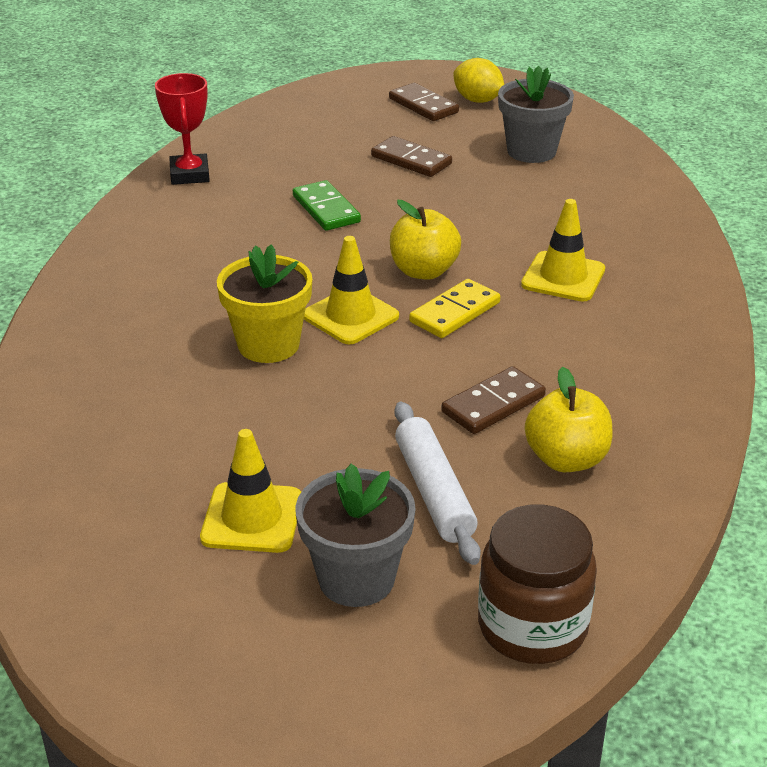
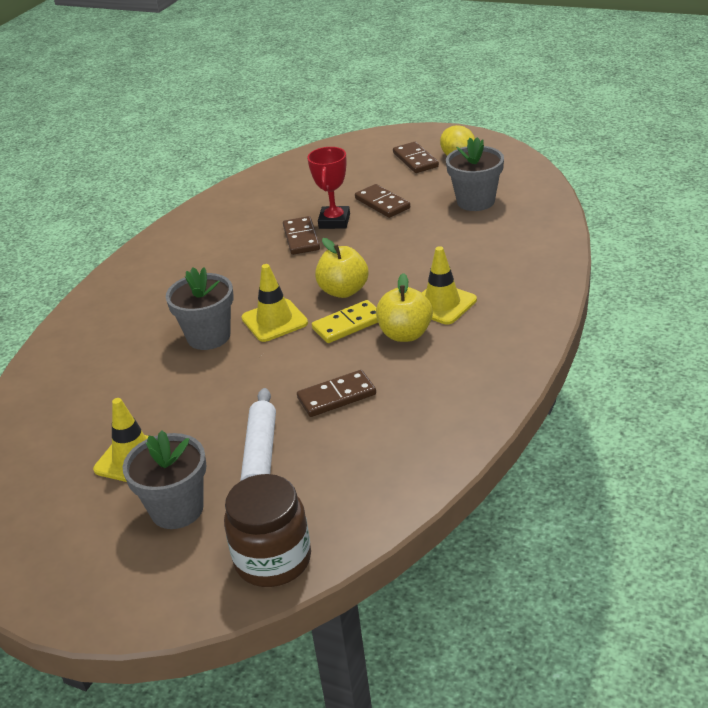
camera: 20 degrees right, 0 degrees up
(190, 174) = (223, 205): red trophy -> red trophy (334, 221)
(268, 345) = (209, 336): yellow flower pot -> grey flower pot
(326, 209) = (301, 238): green domino -> brown domino
(566, 459) = (364, 443): yellow apple -> yellow apple (405, 334)

